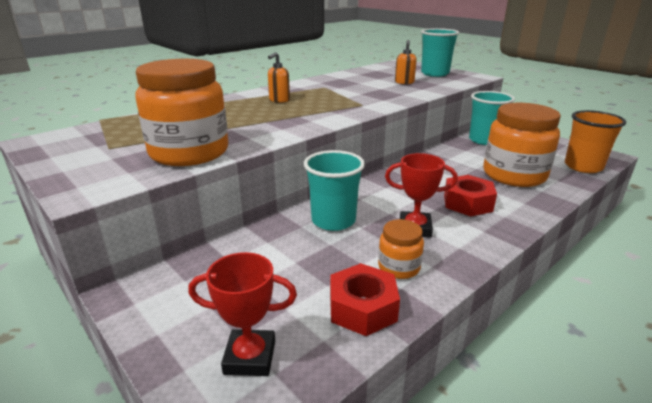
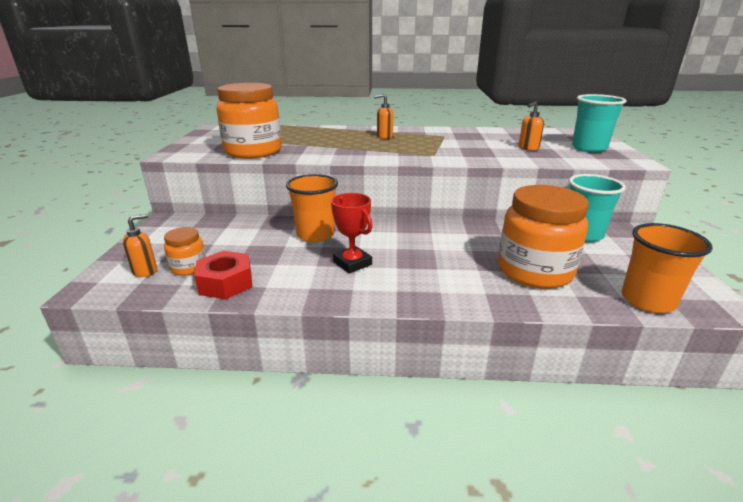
camera: 45 degrees right, 0 degrees up
(250, 357) = (145, 271): red trophy -> orange soap dispenser
(333, 220) = (315, 234): turquoise cup -> orange cup
(399, 267) = (289, 277): orange jar -> orange jar (189, 267)
(467, 203) = (432, 269): red nut -> none

